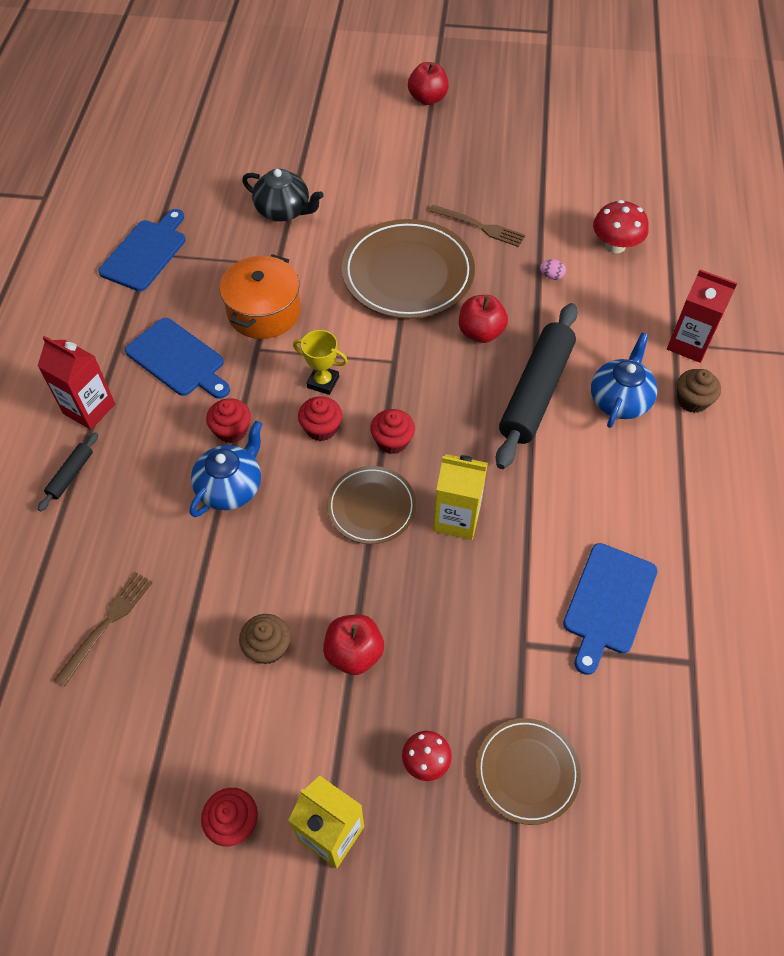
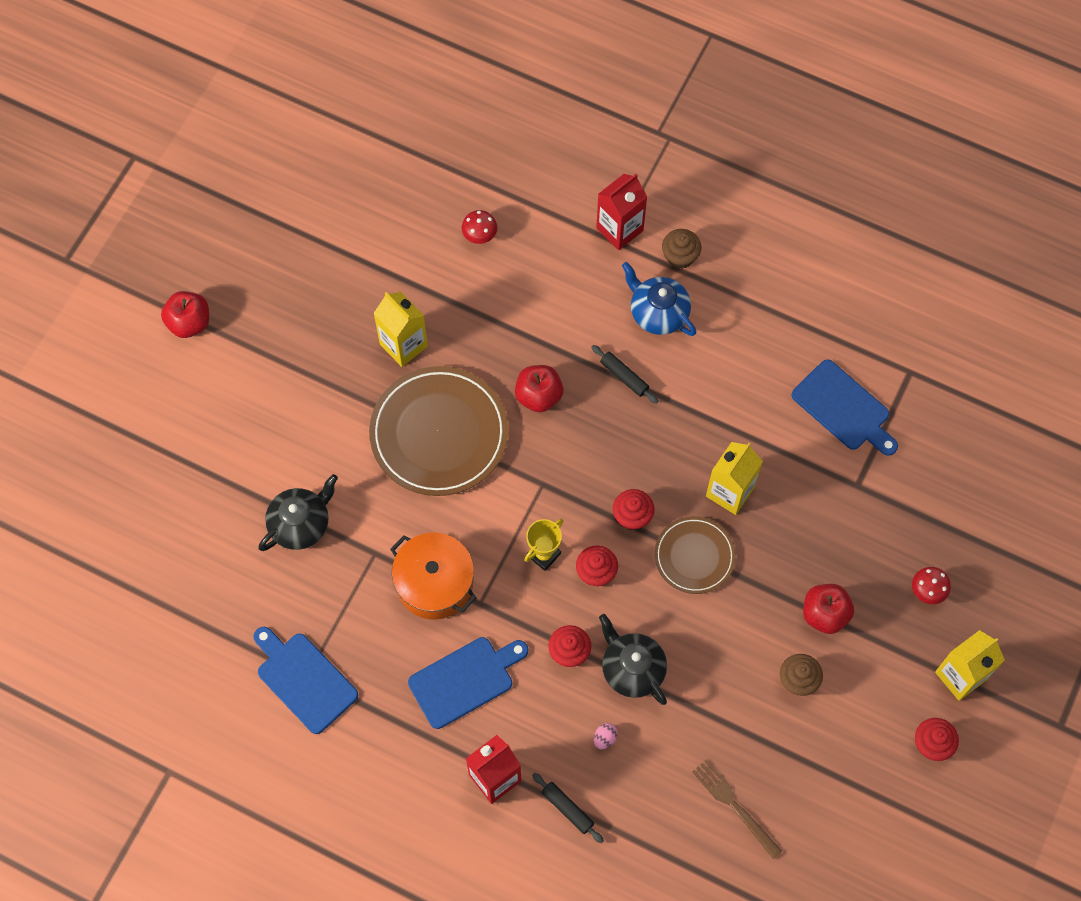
camera: 70 degrees left, 10 degrees up
(230, 487) = (632, 669): blue teapot -> black teapot
(479, 226) = (403, 345): brown fork -> yellow carton
(527, 771) = (956, 522): brown plate -> none
(536, 392) = (624, 376): black rolling pin -> black rolling pin, size x0.43
(551, 276) = (495, 307): pink egg -> pink egg (604, 738)
(615, 245) = (479, 235): red mushroom -> red mushroom, size x0.65

